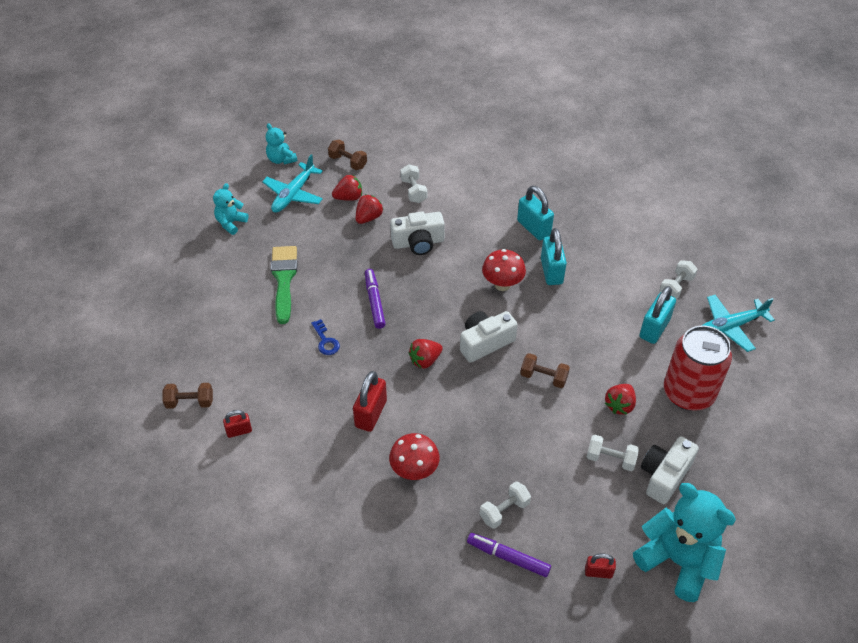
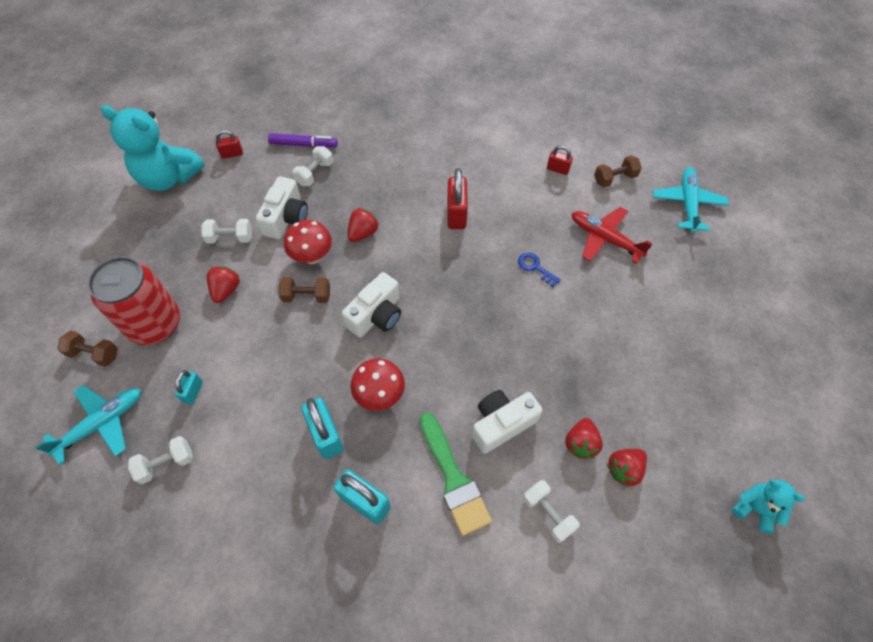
camera: 160 degrees right, 10 degrees up
(231, 223) = (732, 377): turquoise teddy bear -> none
(239, 431) = (557, 169): red padlock -> red padlock turned 60 degrees clockwise
(245, 347) = (605, 239): none -> red plane
(284, 279) = (620, 322): green brush -> green brush (453, 478)
(294, 194) = (695, 449): turquoise plane -> turquoise plane (687, 204)
(348, 162) = (665, 538): brown dumbbell -> brown dumbbell (94, 354)
(374, 302) = (511, 326): purple marker -> none
(414, 471) = (398, 181): red mushroom -> red mushroom (312, 257)
(425, 360) = (429, 278): red strawberry -> red strawberry (363, 233)
(654, 328) = (193, 392): turquoise padlock -> turquoise padlock, size x0.57
(664, 476) = (180, 238): white camera -> white camera (286, 218)
(676, 287) = (166, 463): white dumbbell -> white dumbbell turned 45 degrees clockwise

